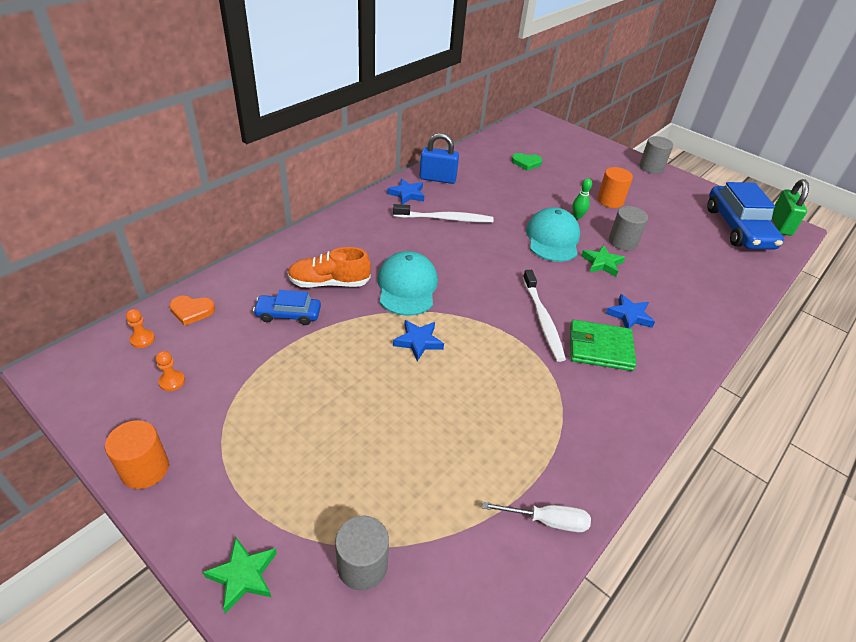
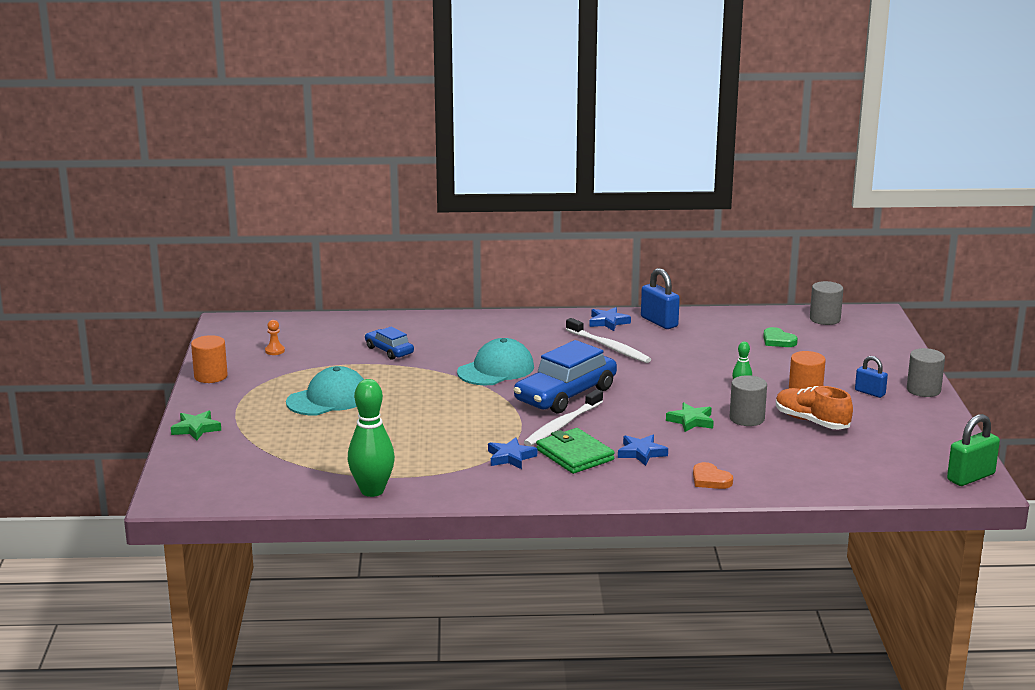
camera: 50 degrees right, 20 degrees down
(142, 339) = (288, 327): orange pawn -> none
(192, 311) = (335, 326): orange heart -> orange heart (710, 479)
(329, 283) = (445, 347): orange shoe -> orange shoe (811, 421)
(362, 565) = (251, 453): grey cylinder -> grey cylinder (825, 319)
(418, 341) = (448, 396): blue star -> blue star (510, 457)
(547, 521) = (372, 491): white screwdriver -> green bowling pin
(552, 238) = (680, 392): turquoise cap -> turquoise cap (328, 399)
(635, 183) = (870, 392): none -> blue padlock
(738, 228) = (907, 459): blue car -> blue car (565, 394)

